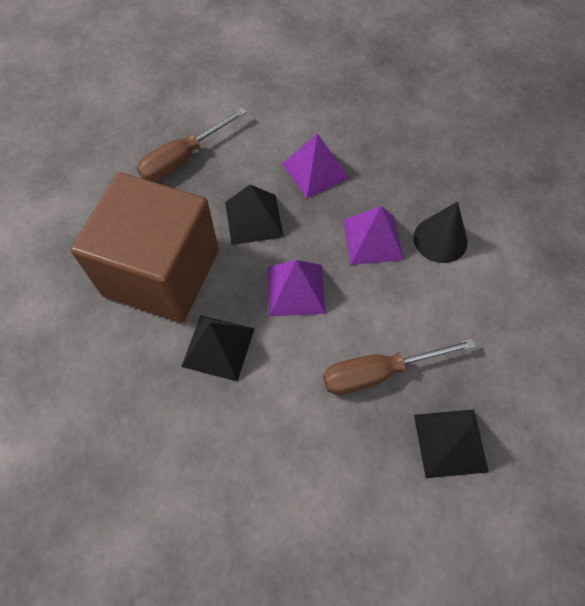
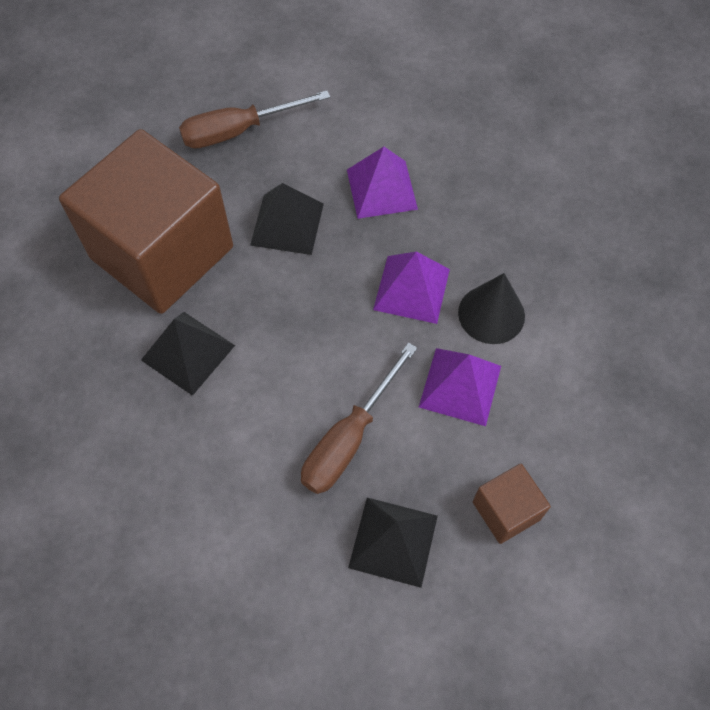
camera: 20 degrees right, 0 degrees up
(295, 290) = (298, 318): purple pyramid -> purple pyramid (460, 386)
(378, 372) = (349, 439): brown screwdriver -> brown screwdriver turned 60 degrees counterclockwise
(522, 386) = (506, 510): none -> brown cube

